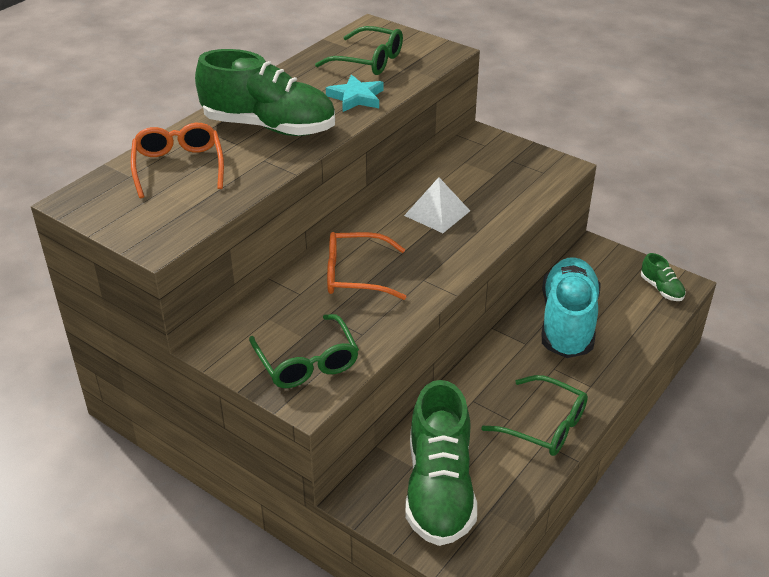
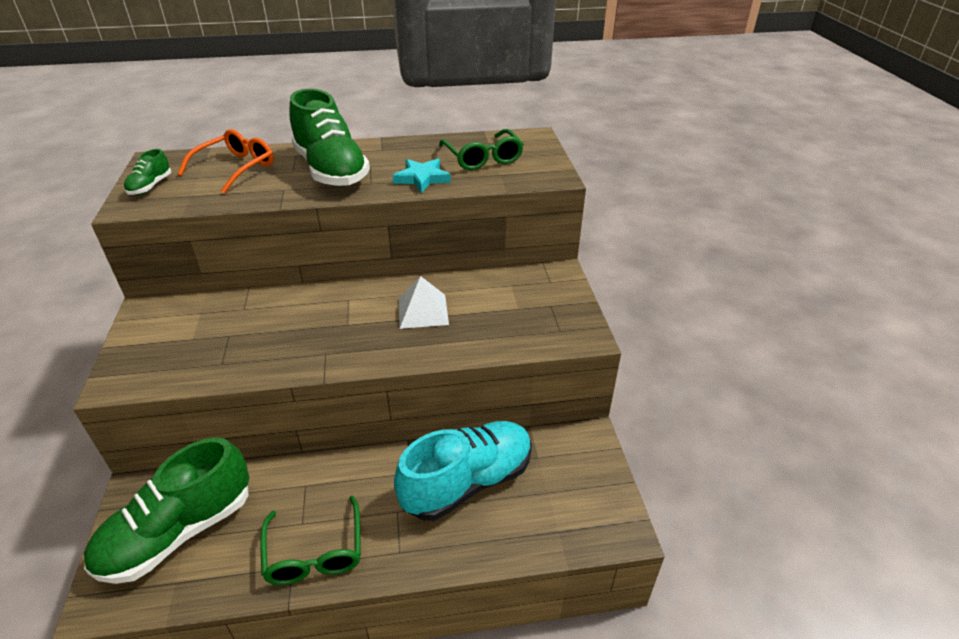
camera: 45 degrees right, 0 degrees up
(307, 362) = (162, 357): green glasses -> none
(356, 275) = (294, 320): orange glasses -> none
(661, 289) = (595, 519): green shoe -> green shoe (150, 186)

